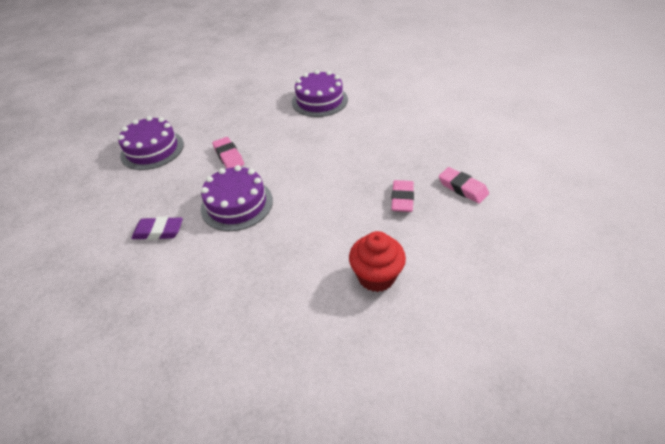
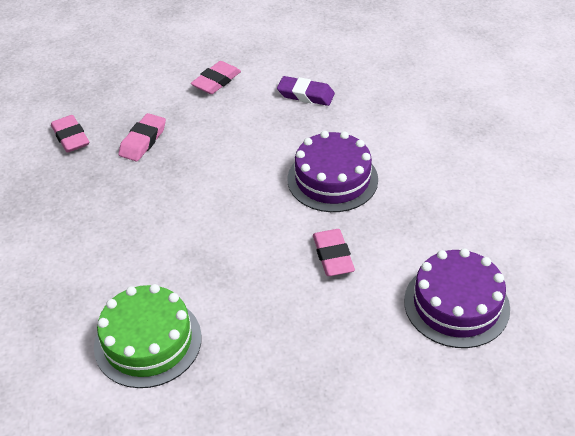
camera: 165 degrees left, 0 degrees up
(159, 231) = (428, 168): purple eraser -> purple eraser (305, 95)
(319, 100) = (148, 341): purple cake -> green cake
(376, 276) = (216, 81): red cupcake -> pink eraser

